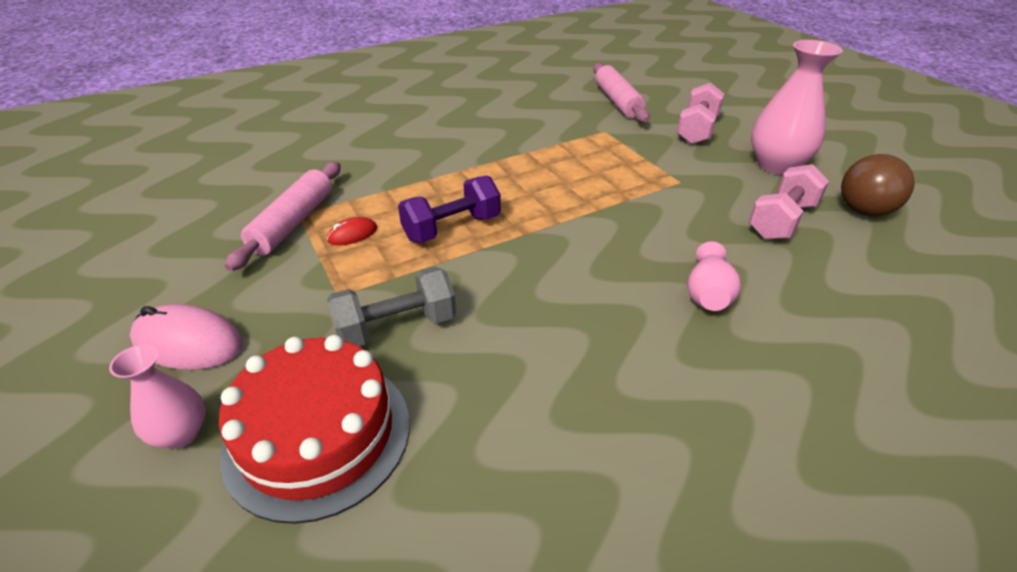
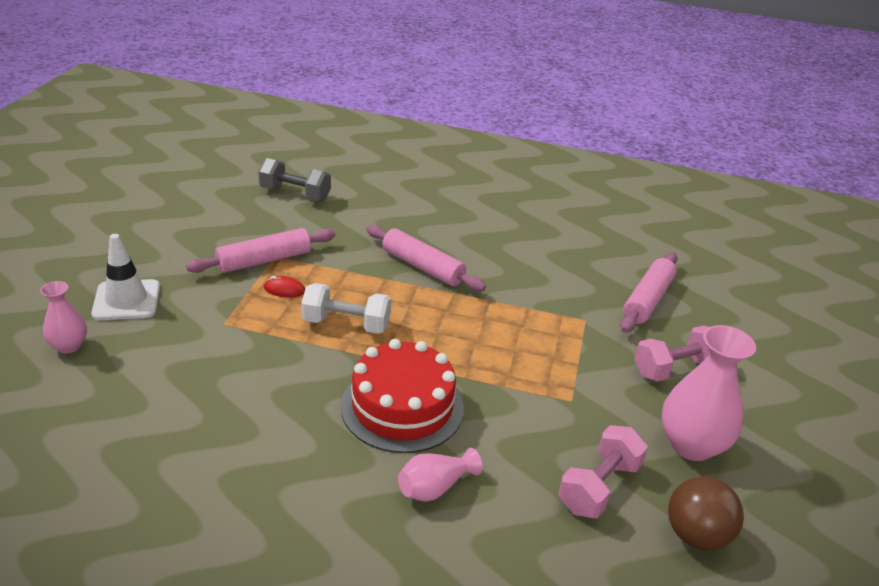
camera: 40 degrees right, 5 degrees down
(188, 342) = (126, 300): pink mouse -> white traffic cone
(318, 435) = (114, 391): red cake -> red cake (402, 407)
(396, 327) = (224, 364): grey dumbbell -> grey dumbbell (295, 194)
(443, 156) = (422, 267): none -> pink rolling pin
(452, 228) = (346, 324): purple dumbbell -> white dumbbell
(781, 220) = (599, 487): pink dumbbell -> pink dumbbell turned 45 degrees counterclockwise

